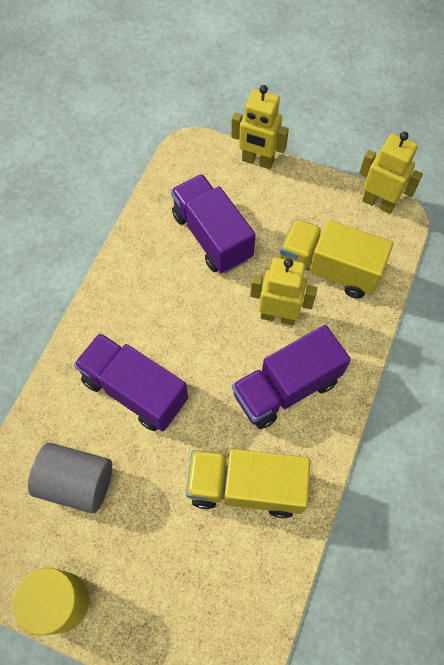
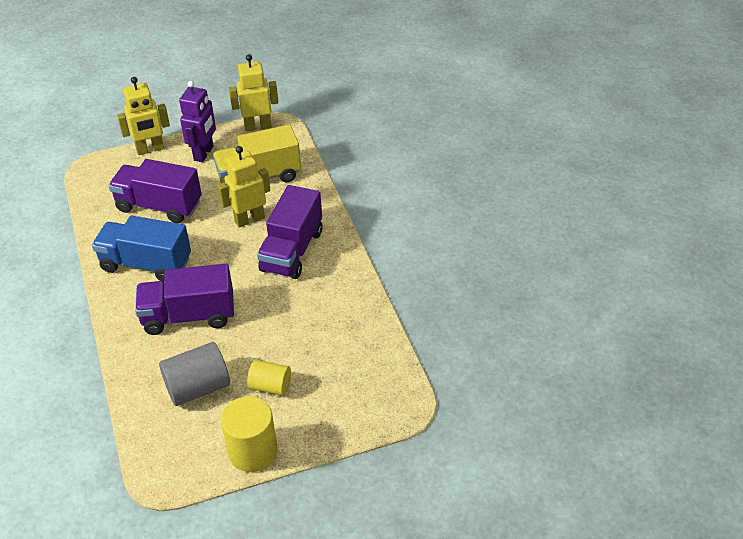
camera: 40 degrees left, 20 degrees down
(136, 538) = (270, 386): none -> yellow cylinder
(148, 298) = (146, 264): none -> blue truck
(246, 487) = (316, 314): yellow truck -> none
(301, 201) = (204, 153): none -> purple robot

